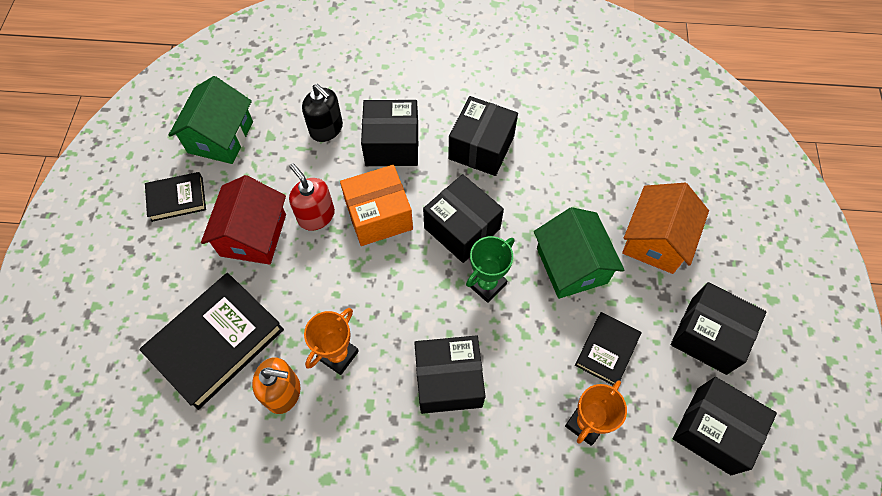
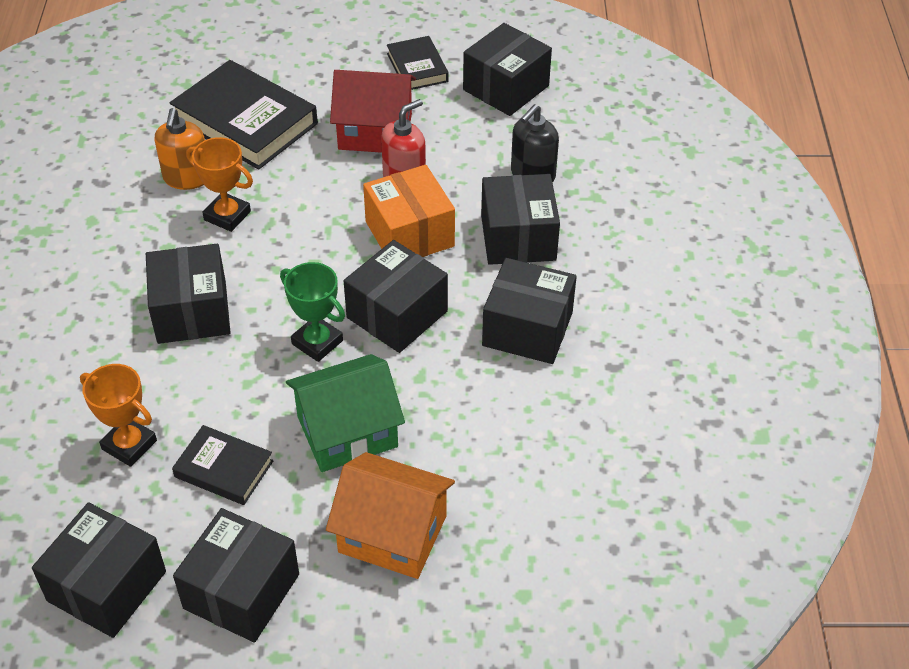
camera: 85 degrees right, 15 degrees down
(220, 137) = (506, 88): green house -> black box

